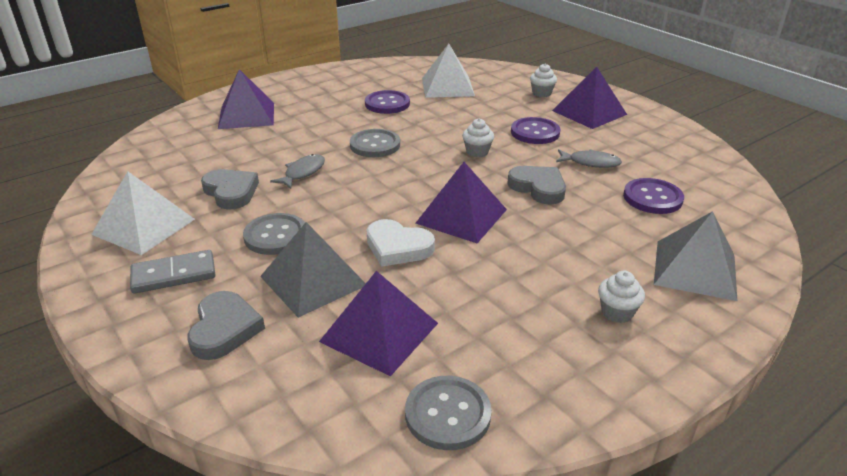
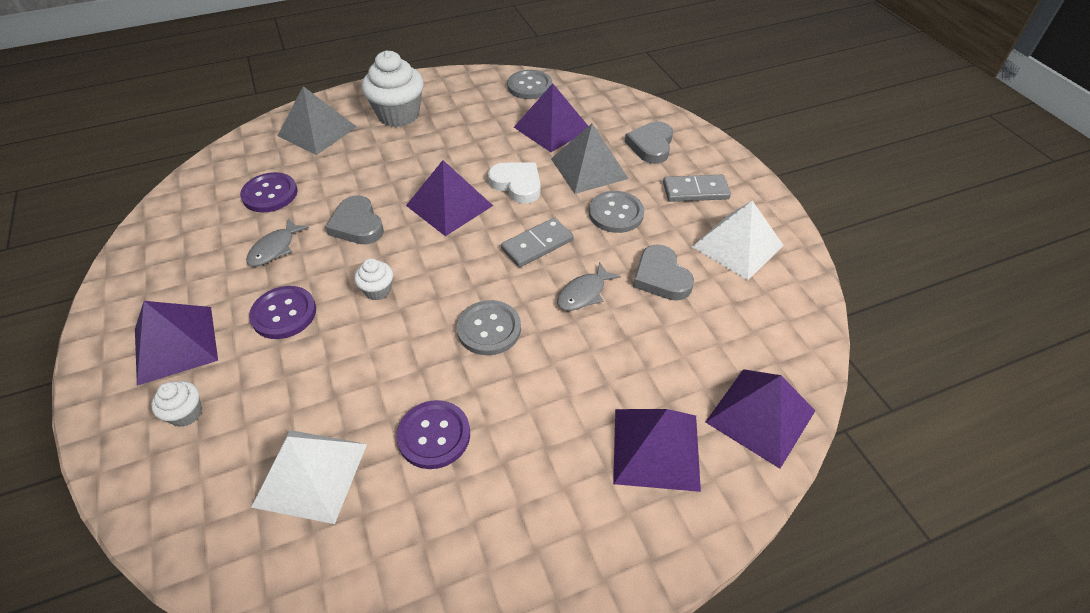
camera: 165 degrees left, 15 degrees up
(171, 134) = (760, 416): none -> purple pyramid
(355, 198) = (537, 244): none -> grey domino
(590, 163) = (275, 248): grey fish -> grey fish turned 90 degrees counterclockwise
(617, 312) = (398, 115): white cupcake -> white cupcake, size x2.03

